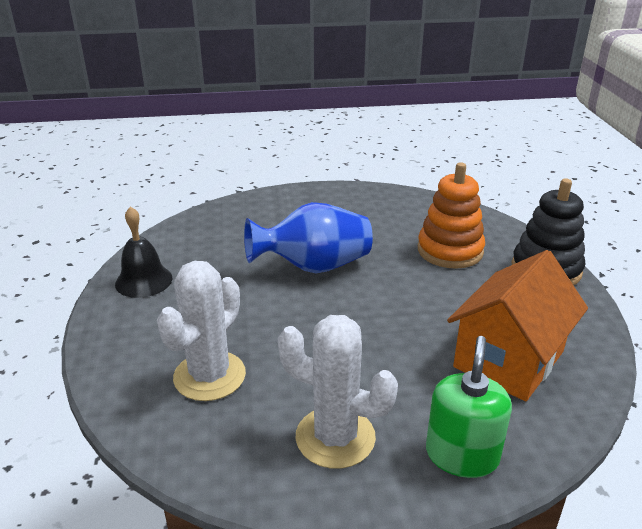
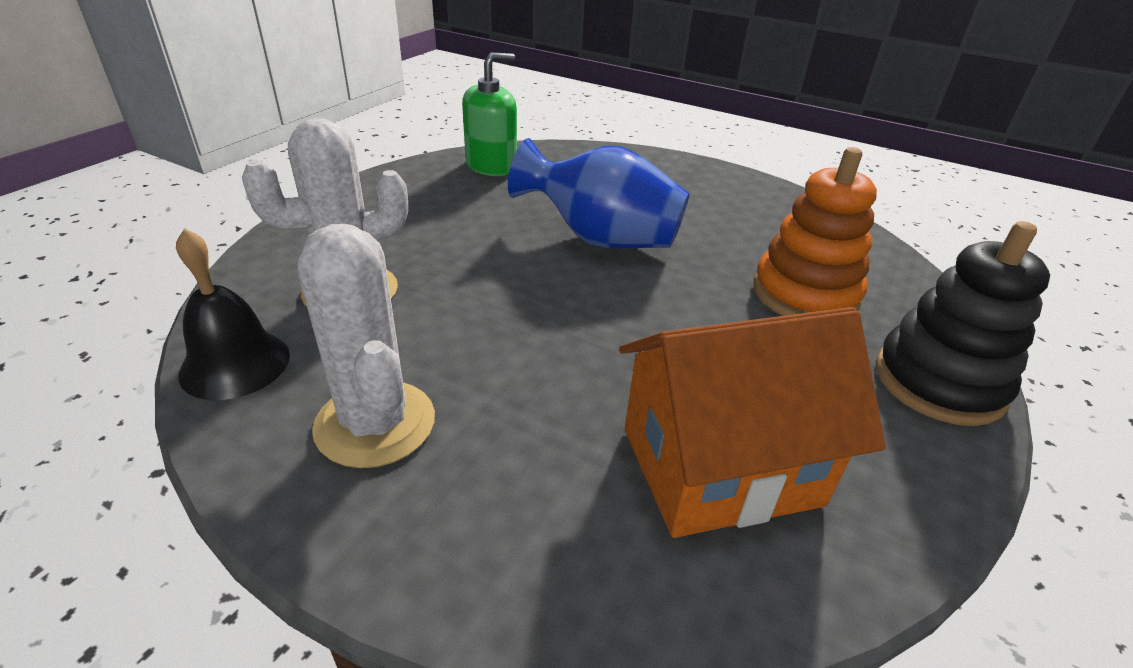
camera: 35 degrees right, 5 degrees up
(143, 281) = (418, 183): black bell -> black bell (235, 364)
(462, 455) = (487, 546): green soap dispenser -> green soap dispenser (491, 166)

